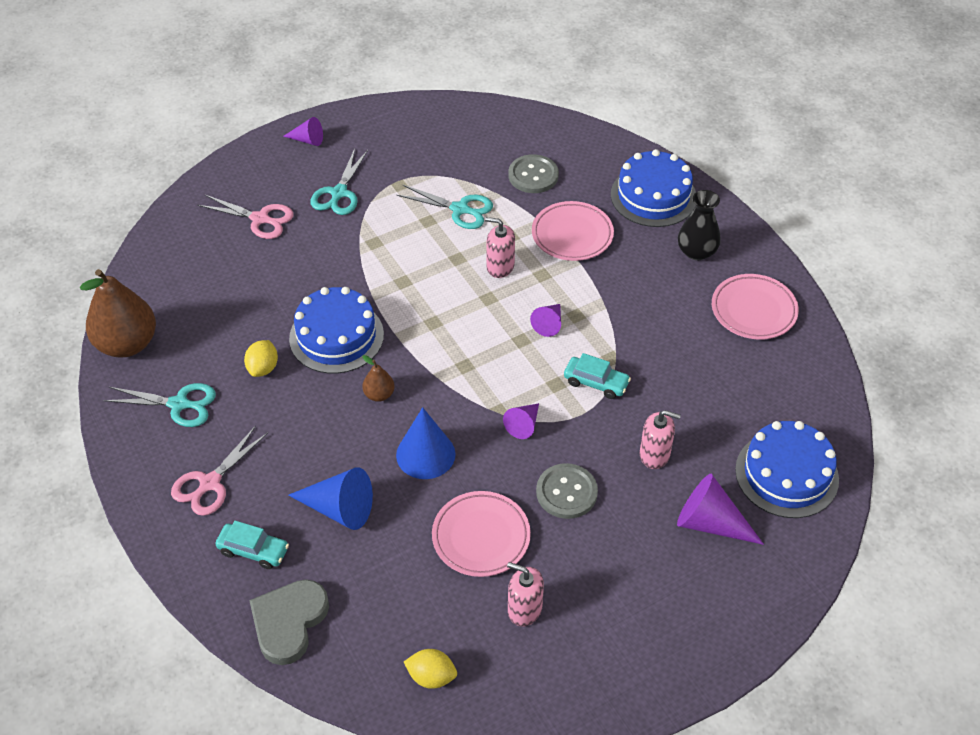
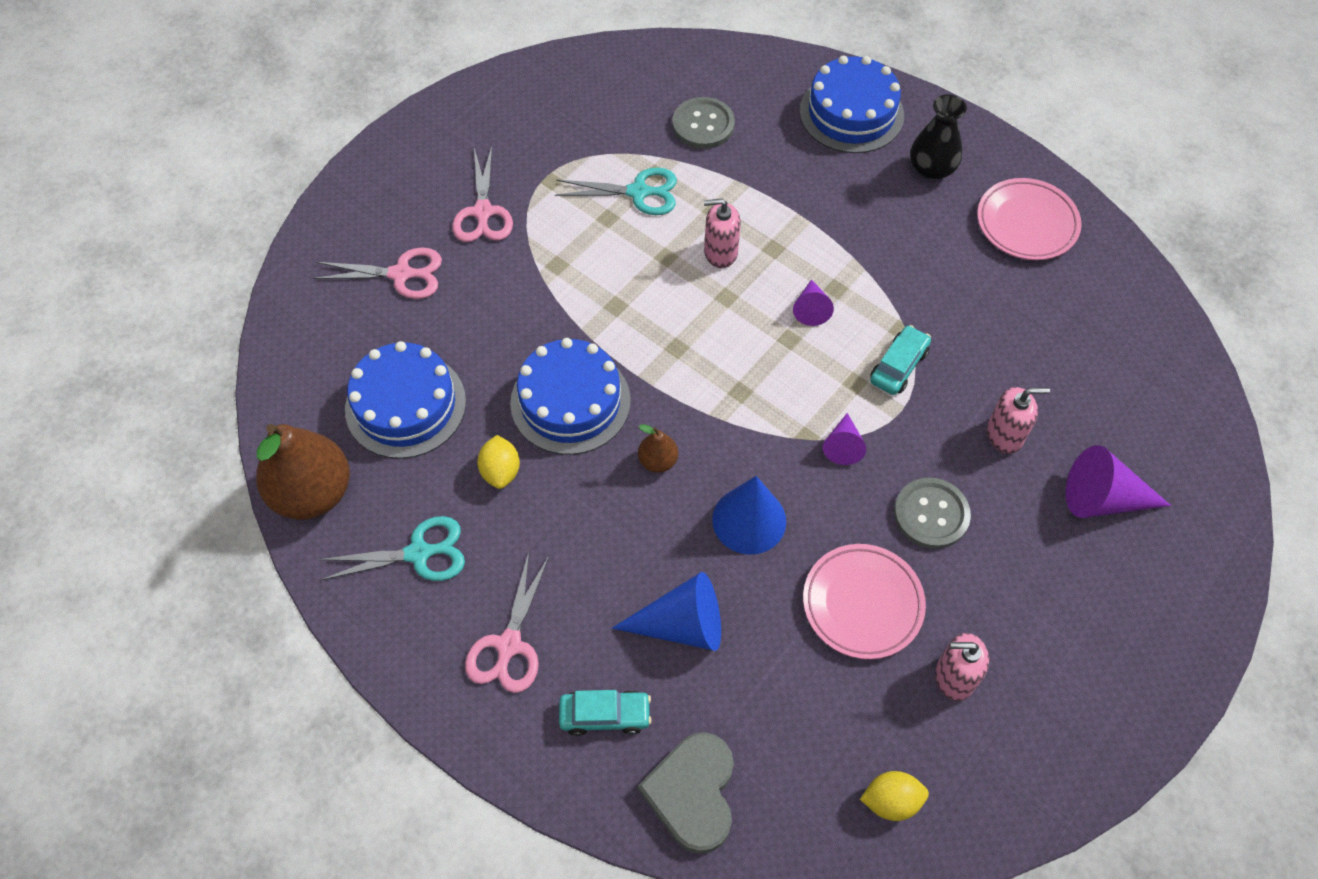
camera: 20 degrees left, 10 degrees up
(307, 140) = (410, 152): purple cone -> none
(339, 193) = (483, 212): turquoise scissors -> pink scissors
(572, 235) = (783, 188): pink plate -> none
(596, 382) = (898, 366): turquoise car -> turquoise car turned 60 degrees counterclockwise
(786, 474) = (1154, 412): blue cake -> blue cake (405, 405)

